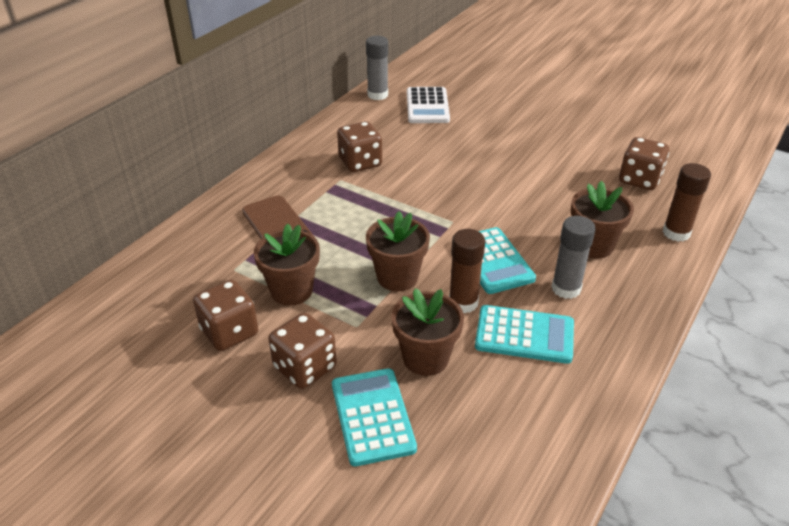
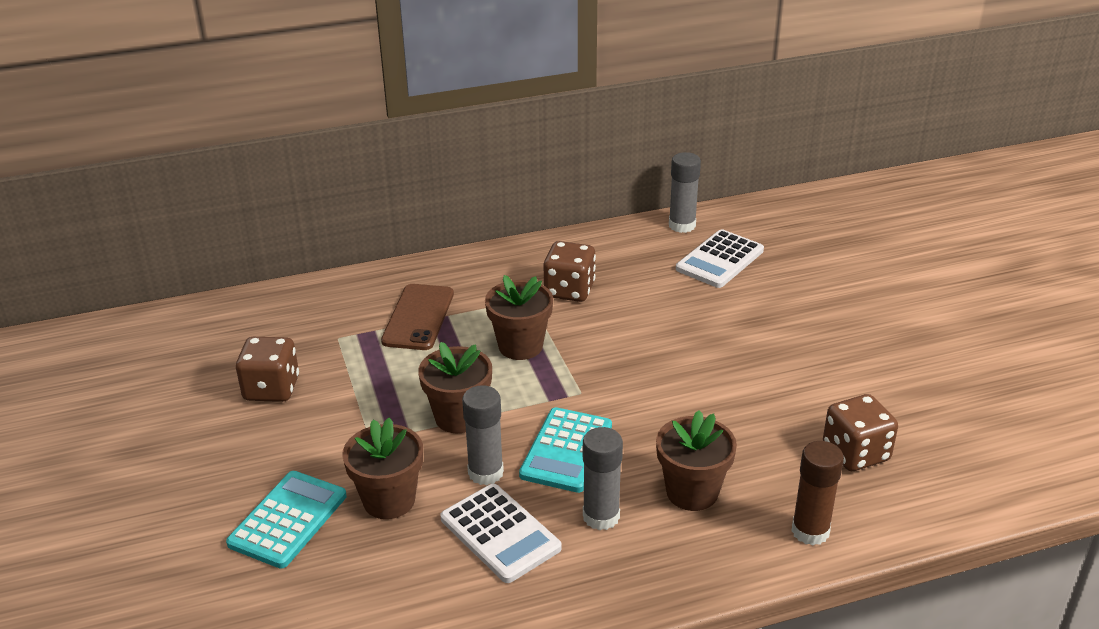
camera: 40 degrees right, 5 degrees down
(291, 291) = (358, 380): brown flower pot -> brown flower pot (520, 346)
(305, 367) = (289, 450): brown dice -> none
(463, 302) = (485, 472): brown glue stick -> grey glue stick
(524, 335) = (500, 534): turquoise calculator -> white calculator

